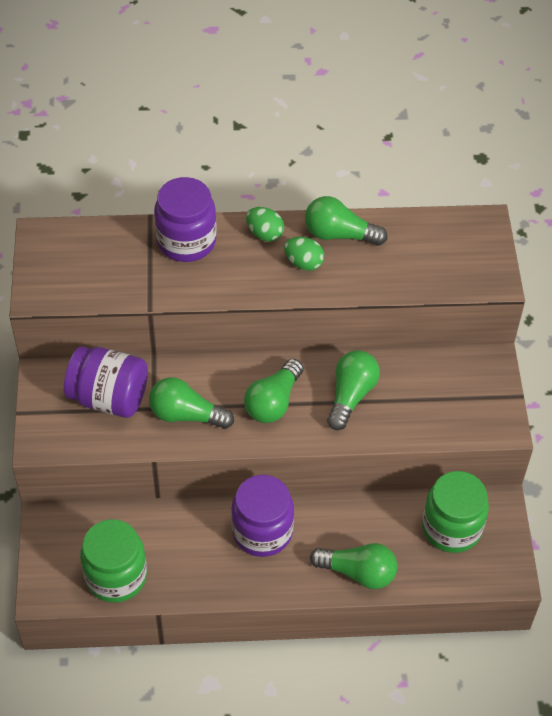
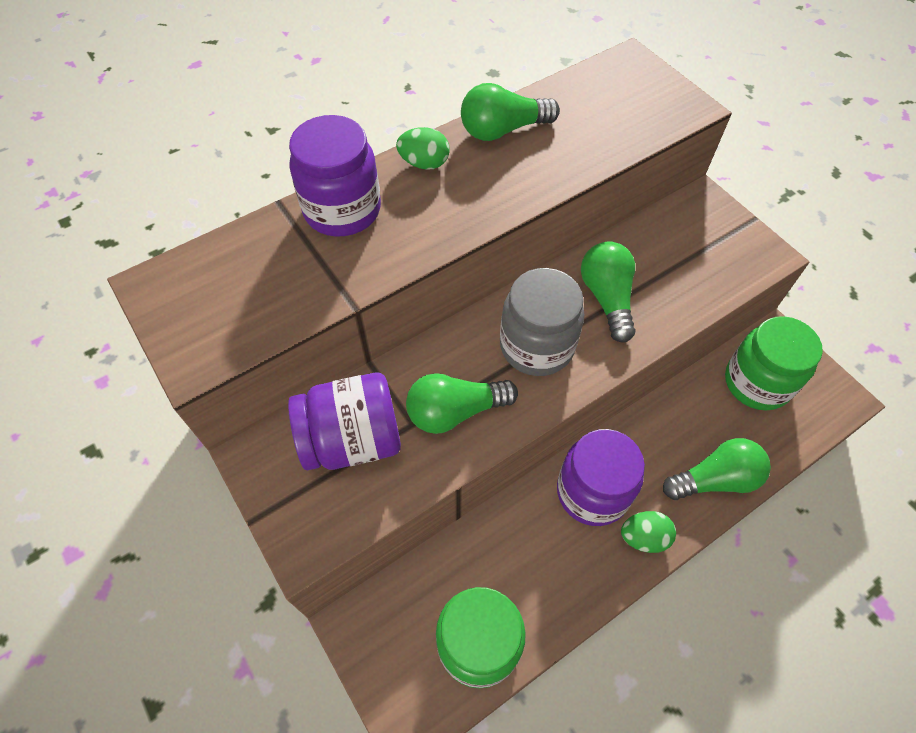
camera: 30 degrees left, 5 degrees up
(273, 402) = (536, 346): green light bulb -> grey jar
(303, 263) = (490, 174): green egg -> green egg (643, 537)

